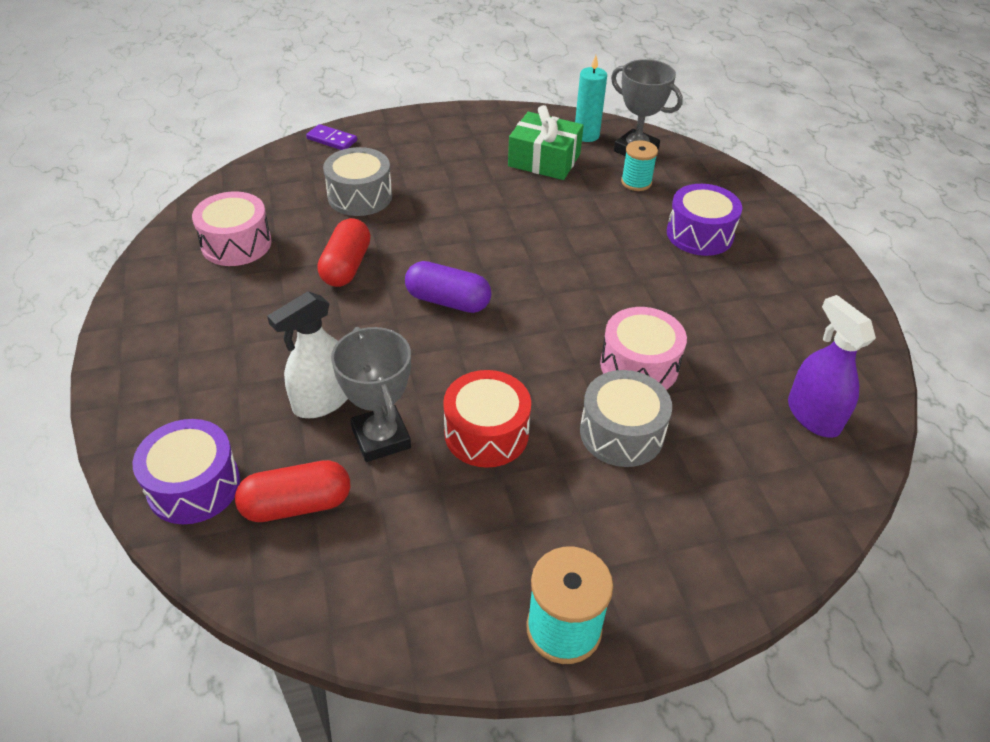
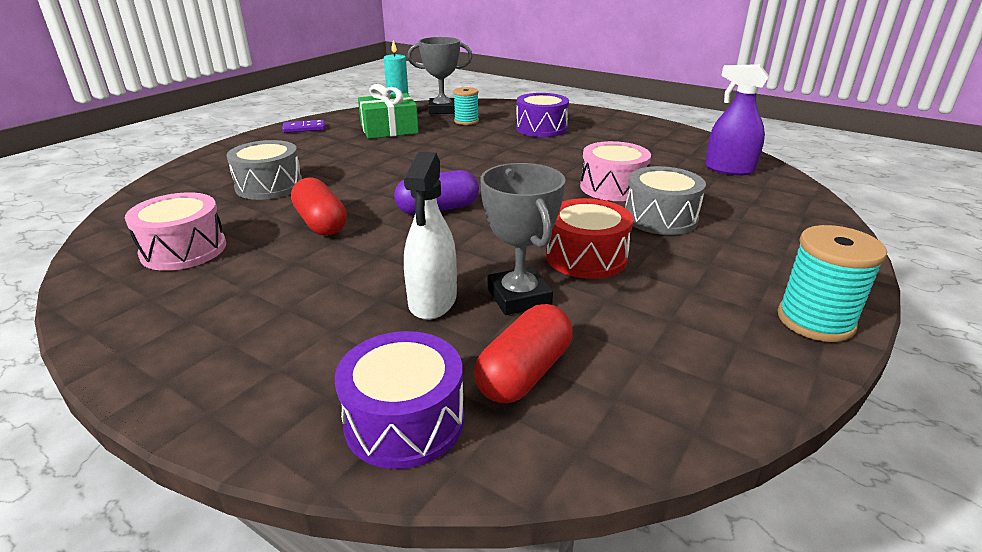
camera: 40 degrees left, 15 degrees down
(332, 140) = (191, 167): purple domino -> purple domino (304, 128)
(381, 438) = (519, 297): grey trophy -> grey trophy turned 45 degrees clockwise

